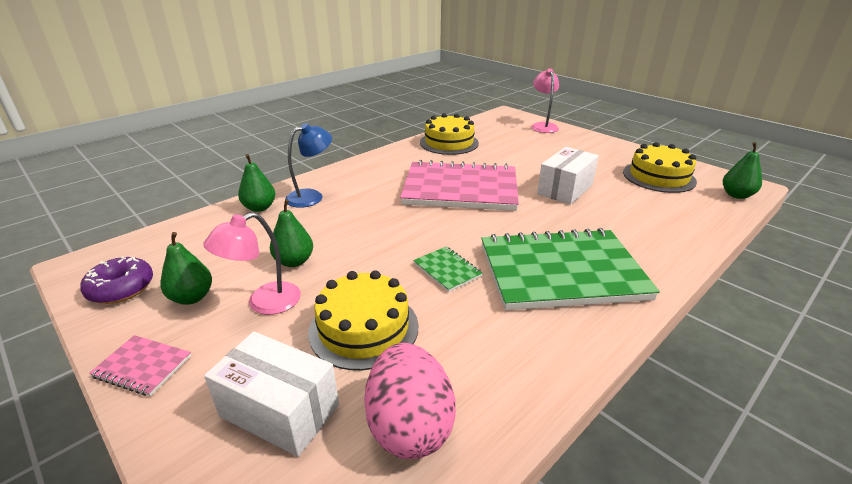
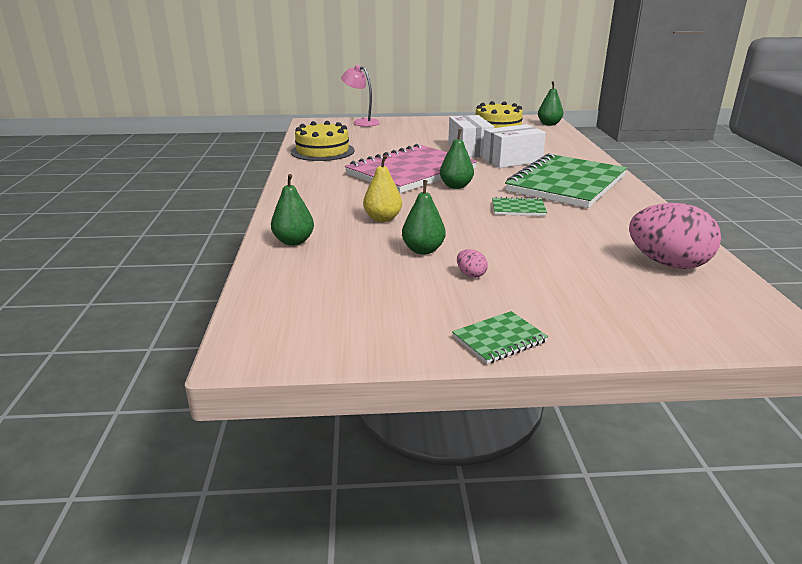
camera: 50 degrees left, 5 degrees down
(121, 288) = (344, 332): purple donut -> none
(142, 367) = (499, 339): pink notebook -> green notebook
(192, 297) = (416, 301): green pear -> green pear (456, 186)
(264, 303) = (471, 274): pink lamp -> pink egg
(279, 410) = (614, 297): white box -> white box (512, 160)
(311, 196) = (316, 218): blue lamp -> none
(340, 220) = (382, 219): none -> yellow pear
(364, 328) = (553, 250): yellow cake -> none

